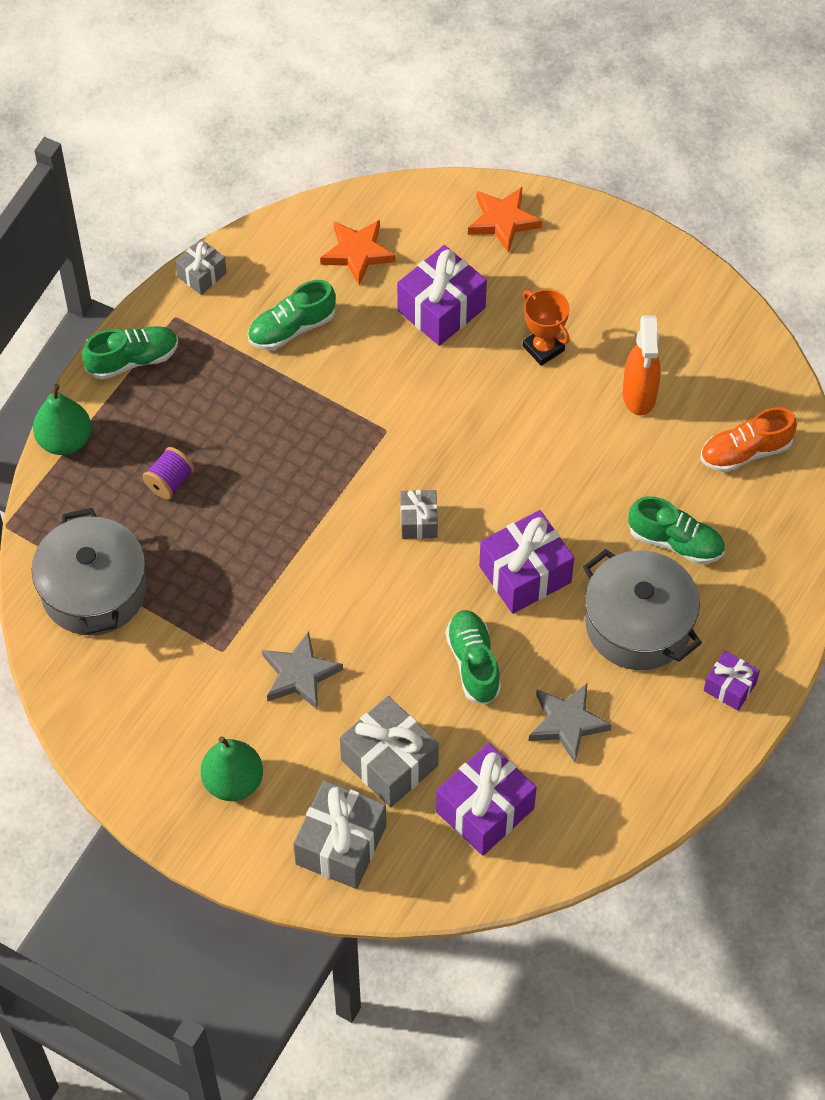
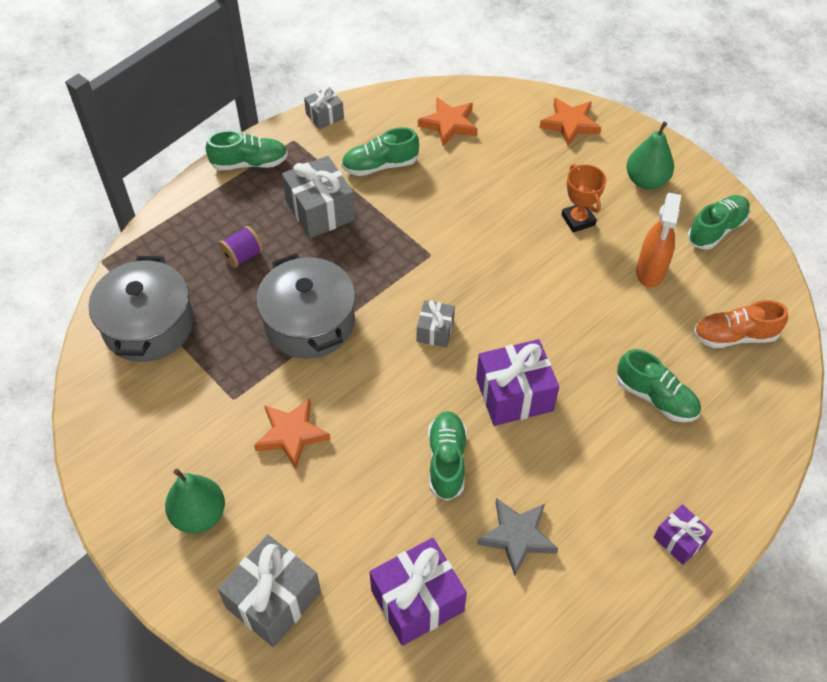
camera: 15 degrees right, 5 degrees down
(65, 440) = (174, 209): green pear -> green pear (646, 181)
(299, 674) = (291, 434): grey star -> orange star
(389, 763) = (343, 533): grey gift -> grey gift (320, 211)
(441, 309) = (503, 175): purple gift -> none
(638, 624) = (605, 462): grey pot -> grey pot (309, 322)
(702, 325) = (716, 229): none -> green shoe

